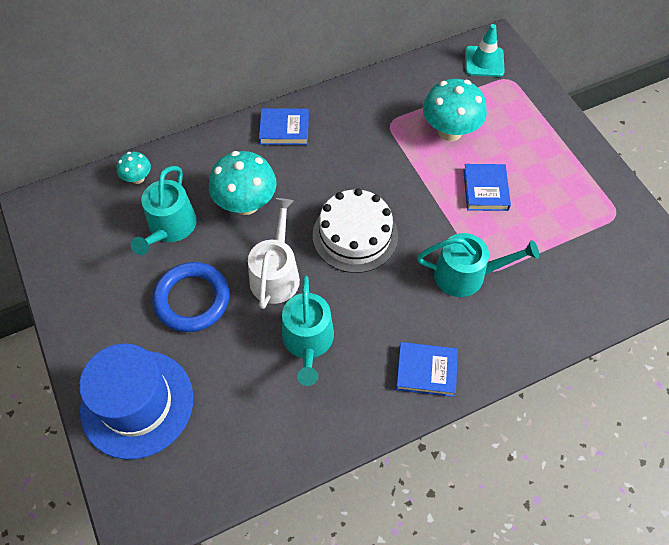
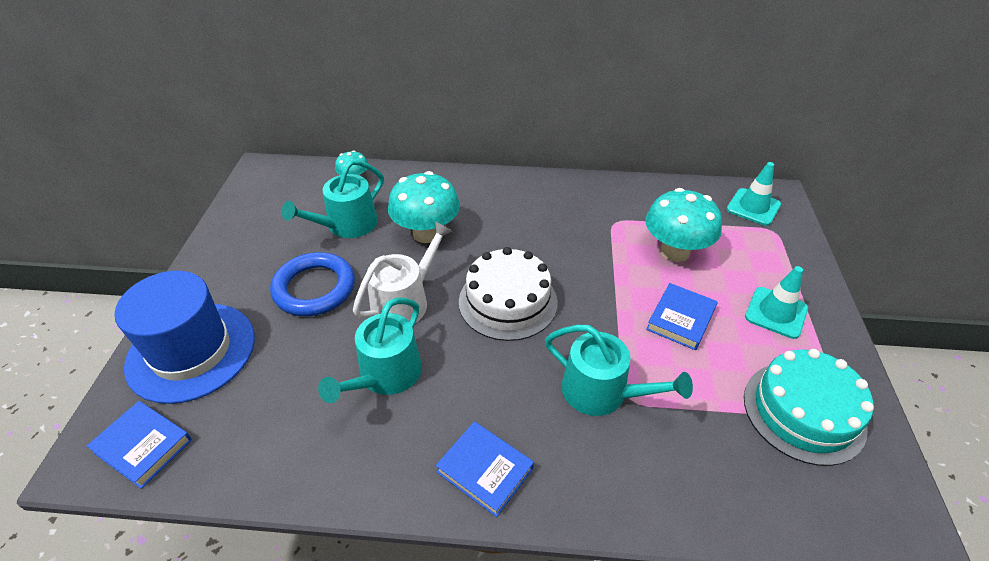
camera: 30 degrees right, 15 degrees down
(284, 129) = (508, 191): blue book -> blue book (143, 446)
(544, 153) = (776, 313): none -> turquoise traffic cone
(595, 223) = (803, 411): none -> turquoise cake

